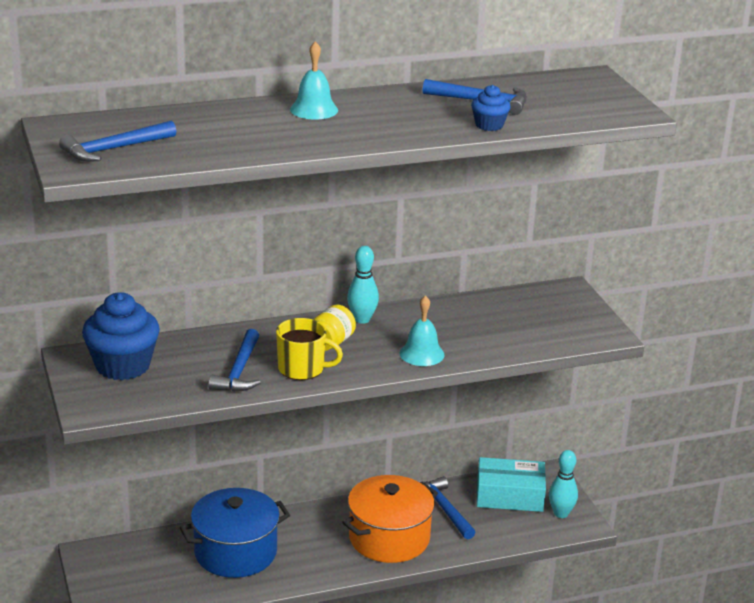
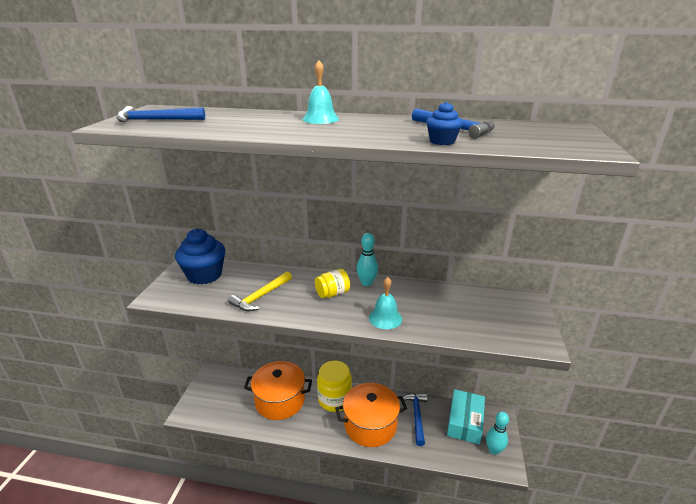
camera: 30 degrees right, 0 degrees up
(235, 552) = (280, 400): blue pot -> orange pot
(239, 371) = (261, 296): blue hammer -> yellow hammer
(302, 369) = (298, 306): yellow mug -> none
(316, 526) = (334, 399): none -> yellow jar
(509, 495) = (465, 422): turquoise box -> turquoise box turned 75 degrees clockwise

